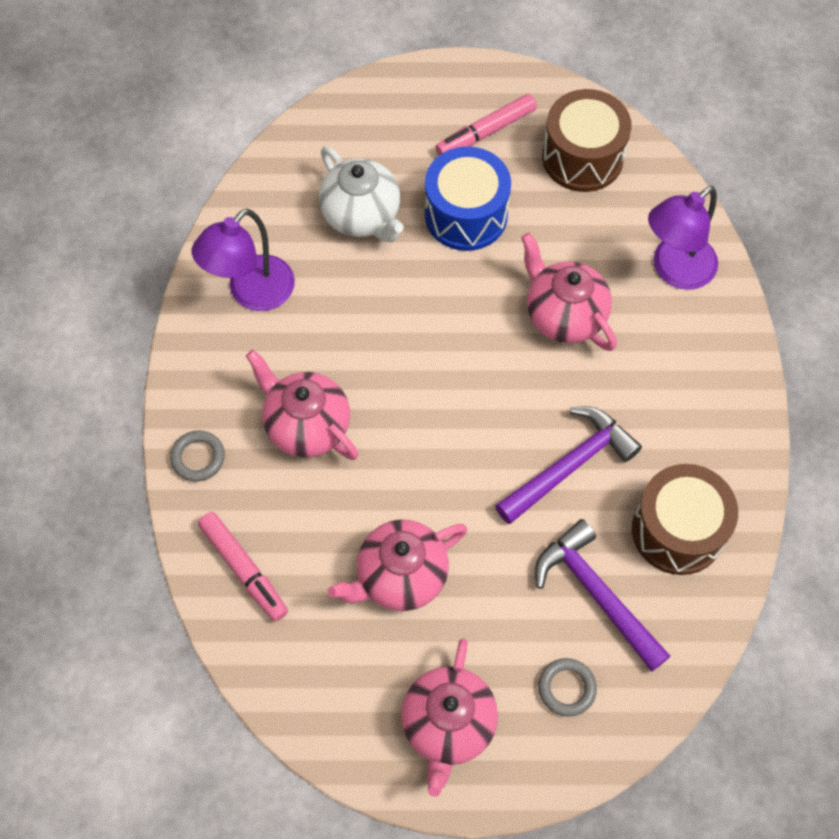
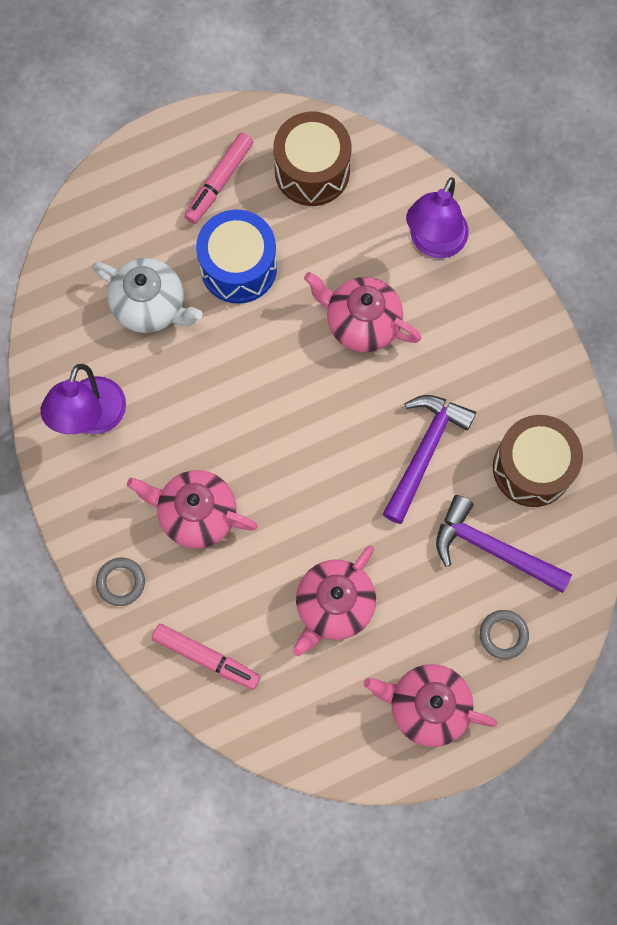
camera: 25 degrees left, 10 degrees up
(448, 725) = (427, 706): pink teapot -> pink teapot turned 120 degrees clockwise

